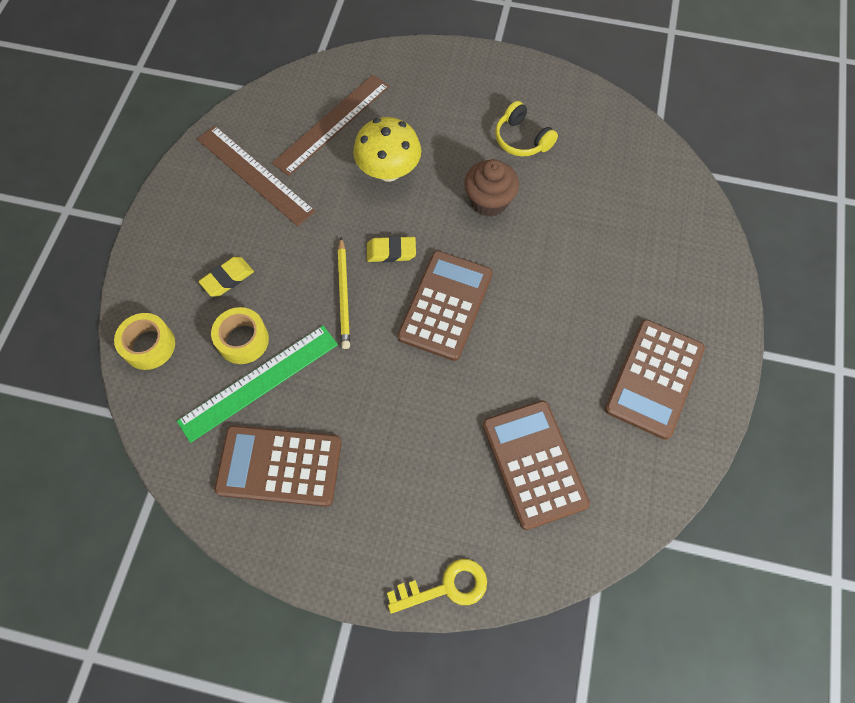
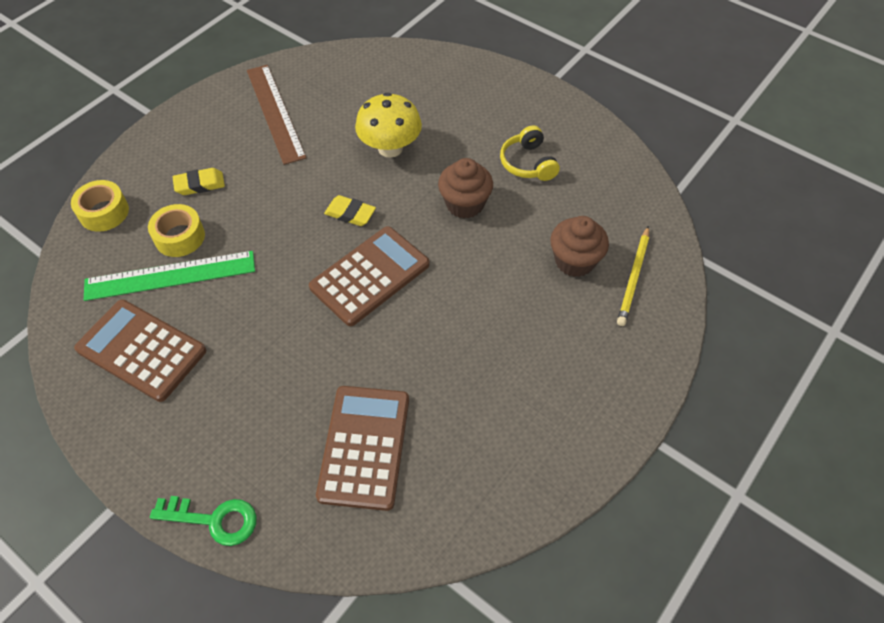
camera: 25 degrees right, 10 degrees down
(332, 124) = (365, 95): brown ruler -> none
(344, 295) = (287, 233): yellow pencil -> yellow pencil (633, 278)
(446, 587) = (214, 519): yellow key -> green key
(612, 219) = (574, 261): none -> brown cupcake
(654, 378) = (530, 420): brown calculator -> none

